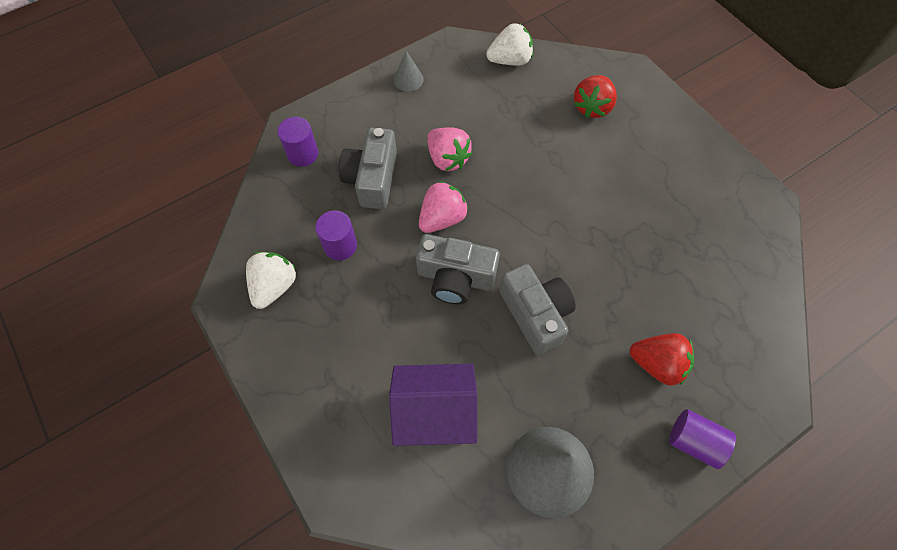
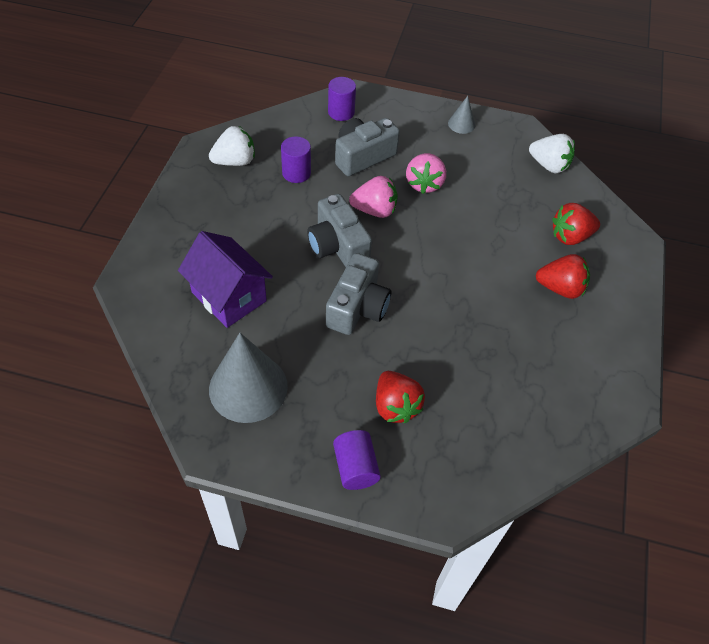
camera: 45 degrees right, 10 degrees down
(635, 155) = (560, 288): none -> red strawberry

